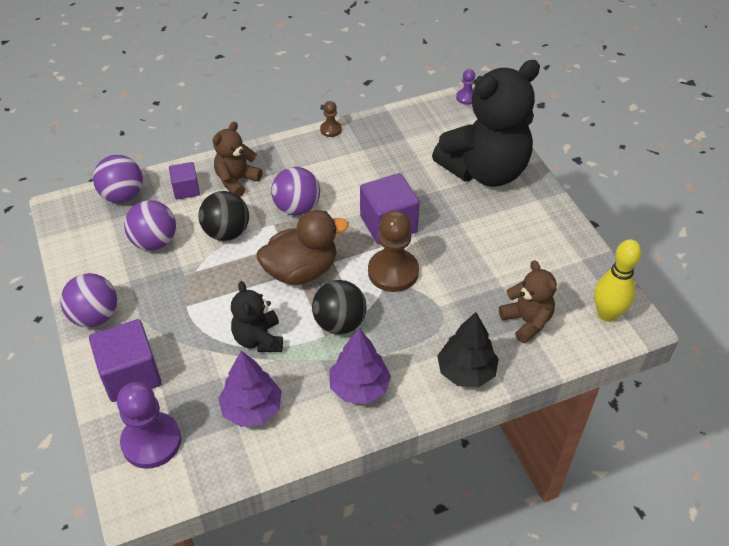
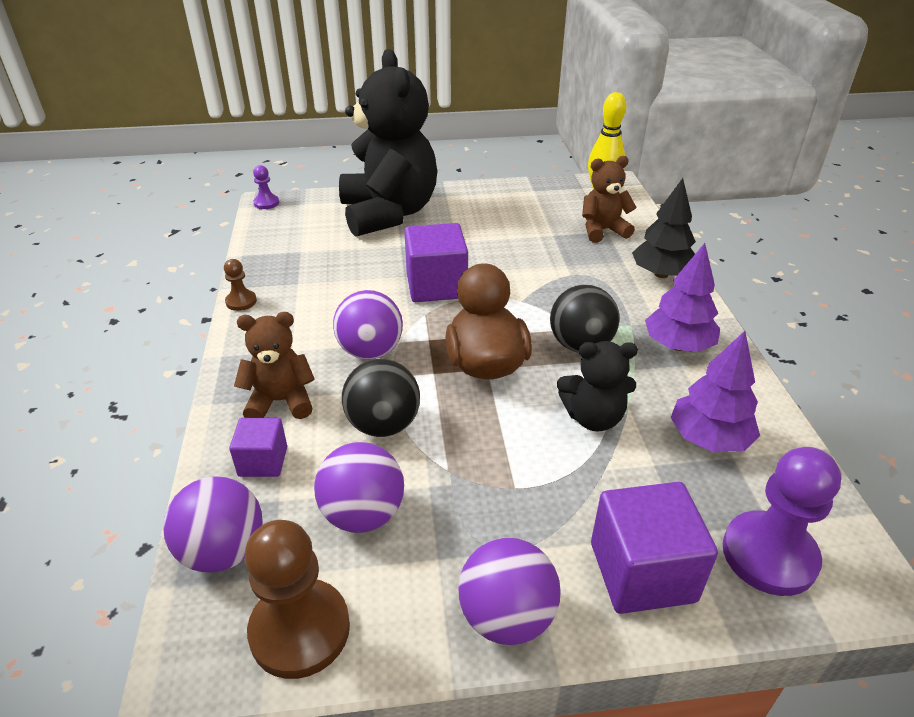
camera: 75 degrees left, 10 degrees down
(237, 181) = (281, 401): brown teddy bear -> brown teddy bear turned 120 degrees clockwise
(393, 272) = (512, 295): brown pawn -> brown pawn (300, 630)

